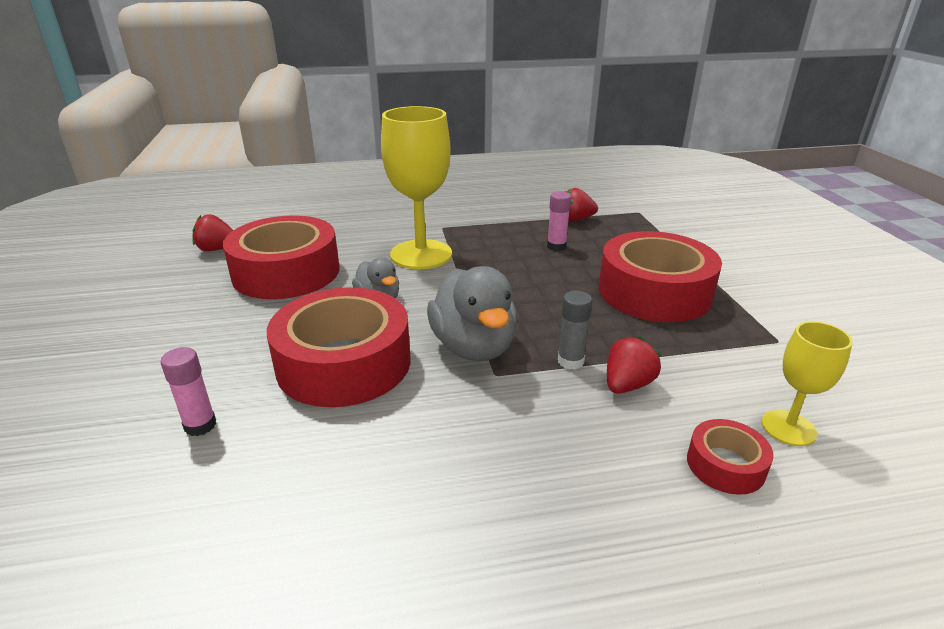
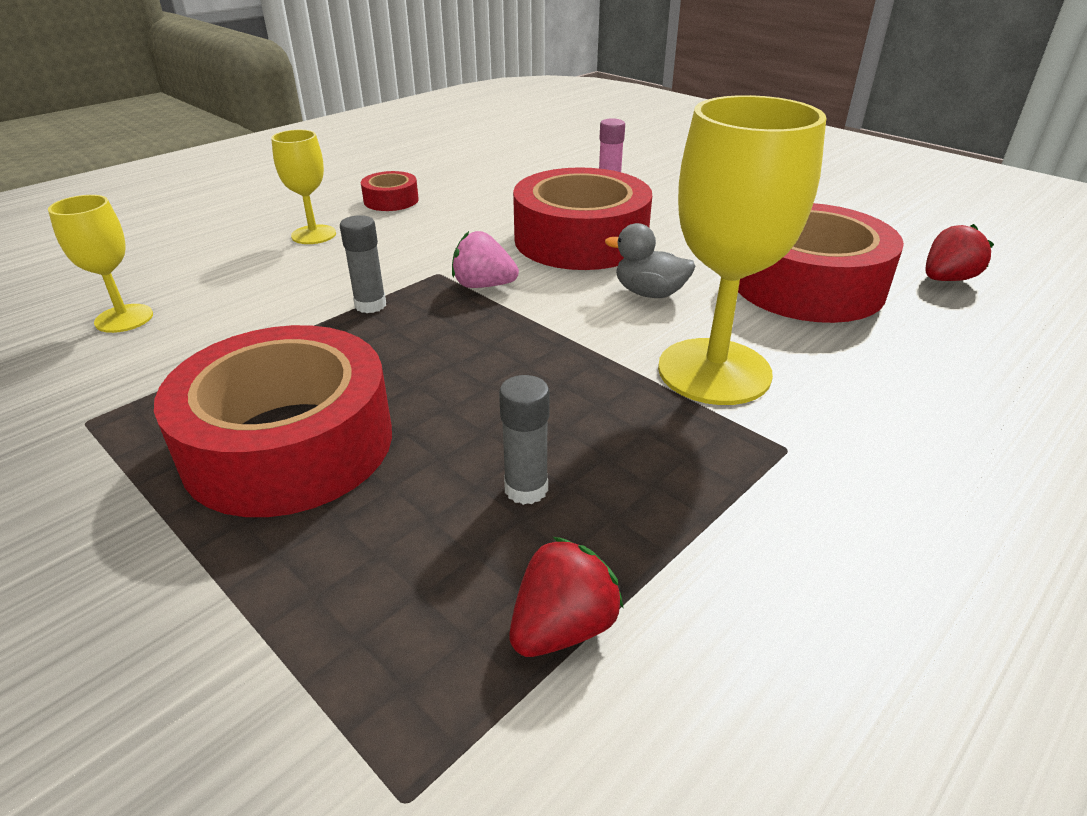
camera: 145 degrees right, 5 degrees up
(474, 347) = (483, 285): grey duck -> pink strawberry
(556, 246) = (526, 489): pink glue stick -> grey glue stick
(583, 491) = (313, 235): none -> yellow goblet
(627, 385) = (299, 304): red strawberry -> none
(725, 465) = (198, 276): red tape -> red tape (391, 200)

